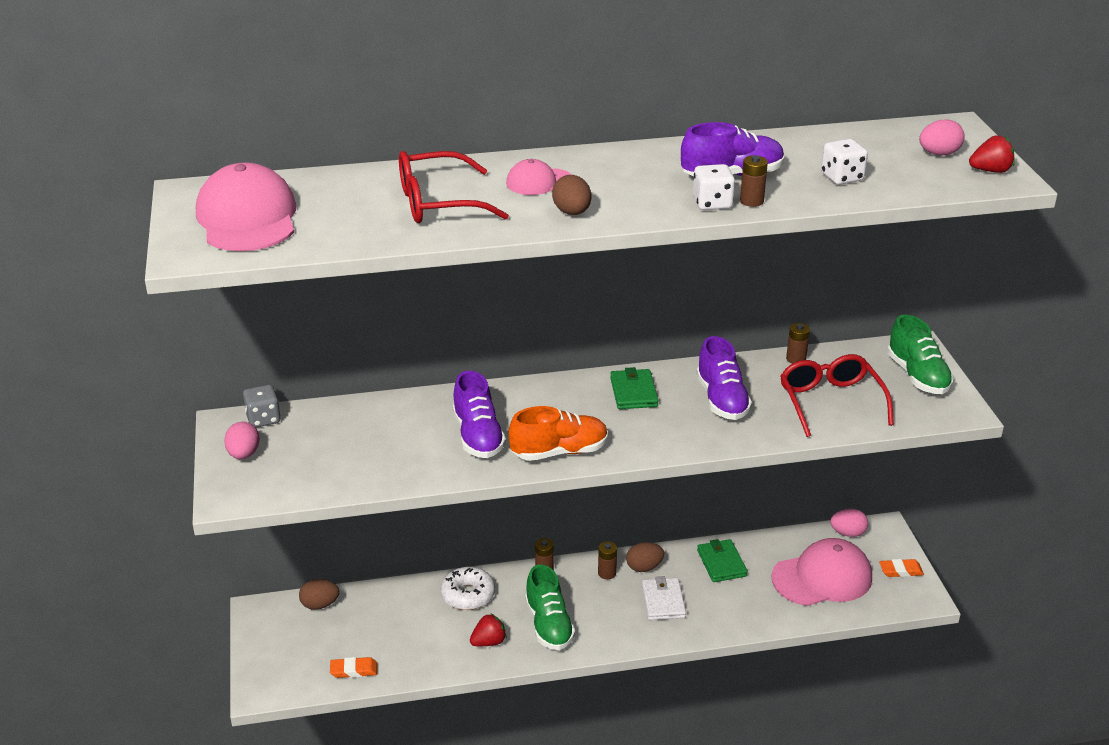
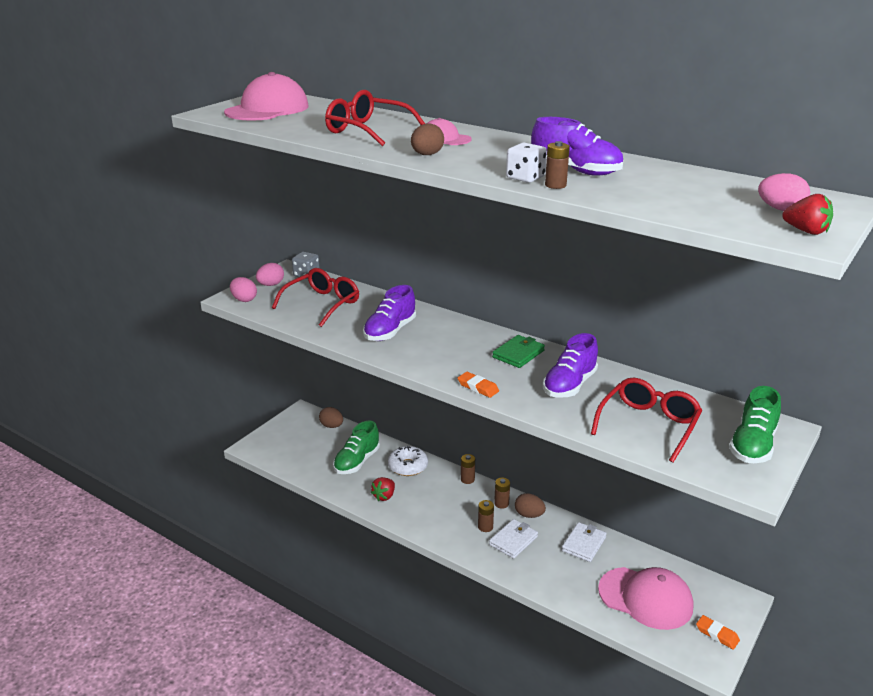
camera: 45 degrees right, 5 degrees down
(349, 445) = (322, 304): none -> red glasses
(354, 670) = (302, 466): orange eraser -> orange eraser (478, 387)
(489, 642) = (384, 496): red strawberry -> red strawberry turned 105 degrees clockwise
(549, 625) = (428, 509): green shoe -> green shoe (357, 462)
(559, 452) = (419, 360): orange shoe -> none
(721, 563) = (584, 544): green wallet -> white wallet
(796, 359) = (667, 389): brown battery -> brown battery (485, 527)
(842, 177) = (658, 196): white dice -> none
(848, 533) = (707, 584): pink egg -> pink egg (244, 299)

